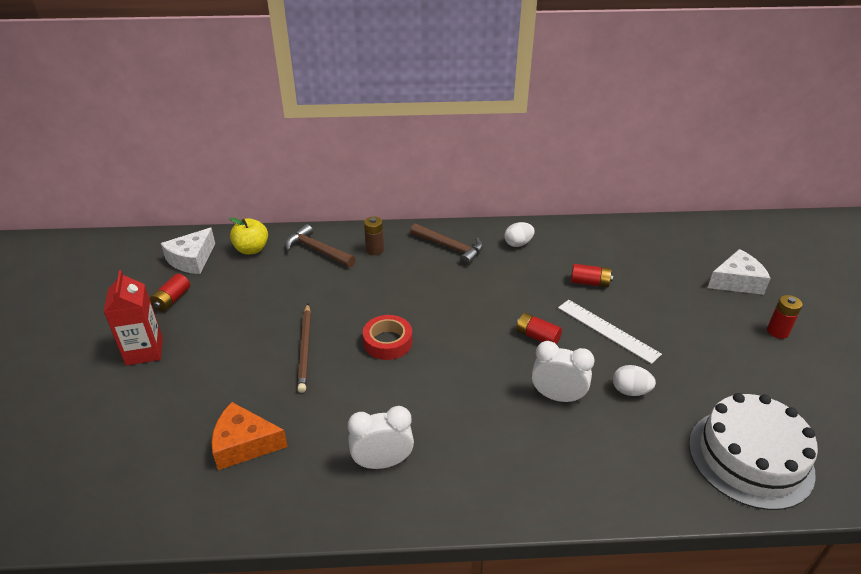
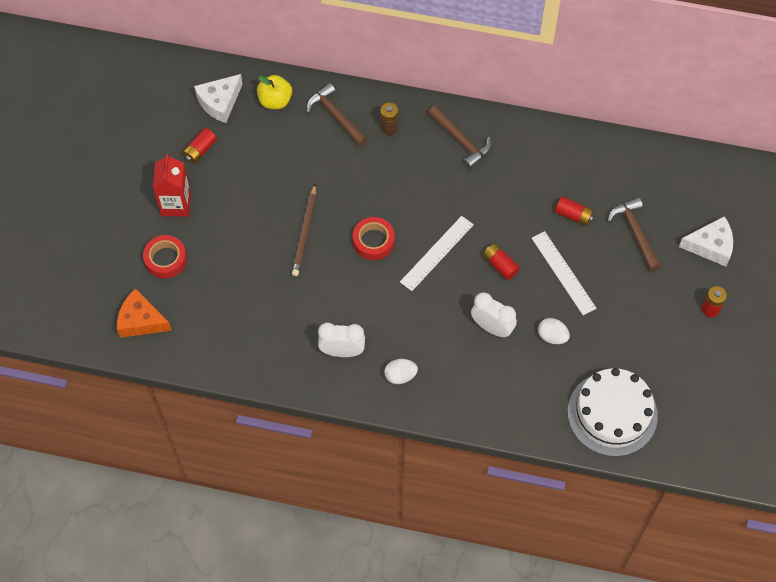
camera: 15 degrees right, 25 degrees up
(131, 408) = (165, 259): none -> red tape
(244, 444) = (246, 312): orange cheese -> orange cheese (141, 320)
(463, 339) = (437, 253): none -> white ruler
(518, 244) = (527, 150): white egg -> white egg (400, 376)
(658, 285) = (635, 232): none -> brown hammer

